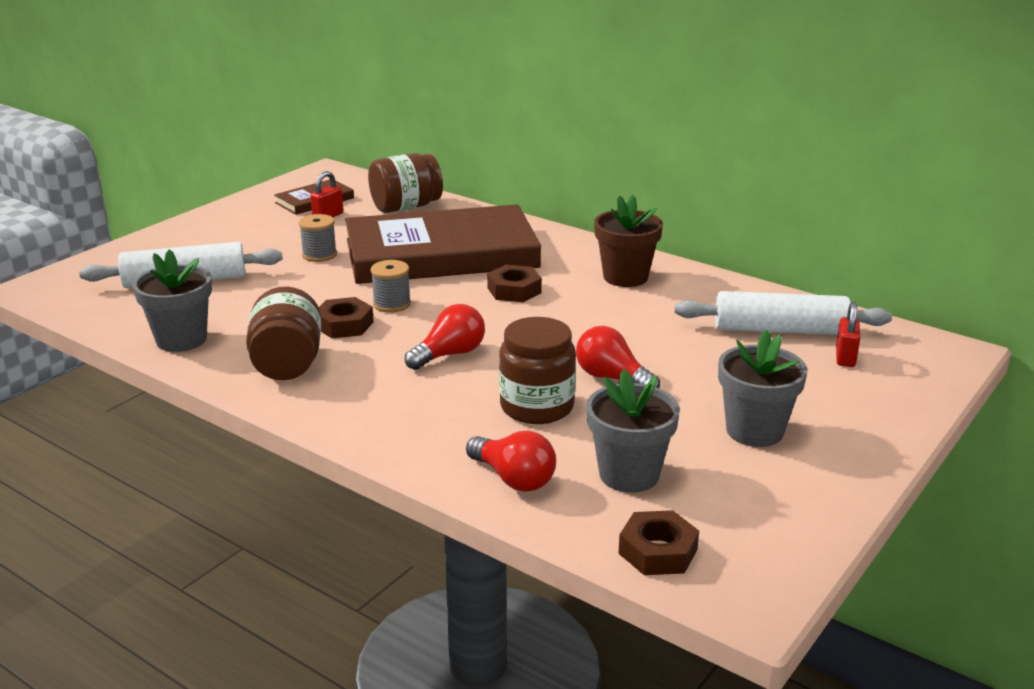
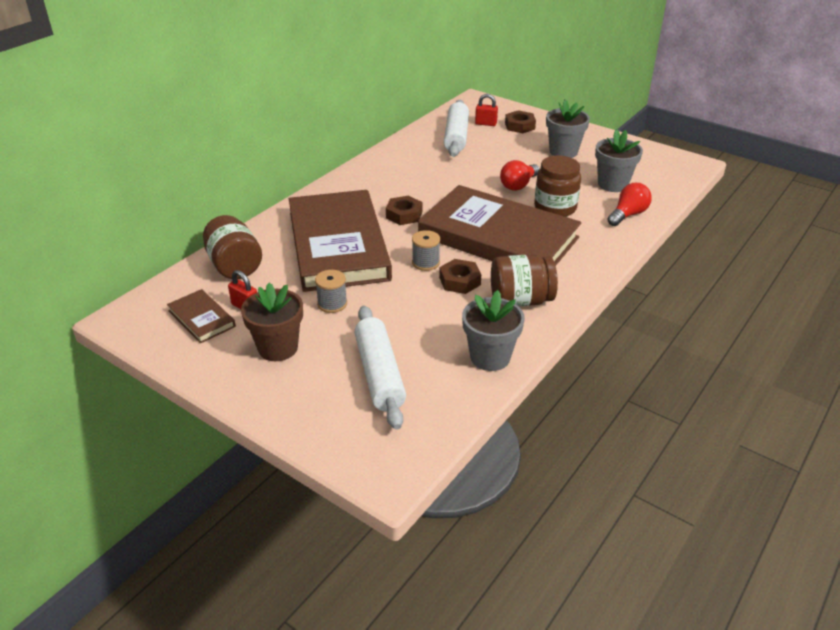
camera: 90 degrees left, 10 degrees up
(449, 354) = (498, 237): red light bulb -> brown book
(625, 277) = (385, 176): brown flower pot -> brown flower pot (278, 348)
(657, 551) = (670, 180): brown nut -> brown nut (519, 126)

